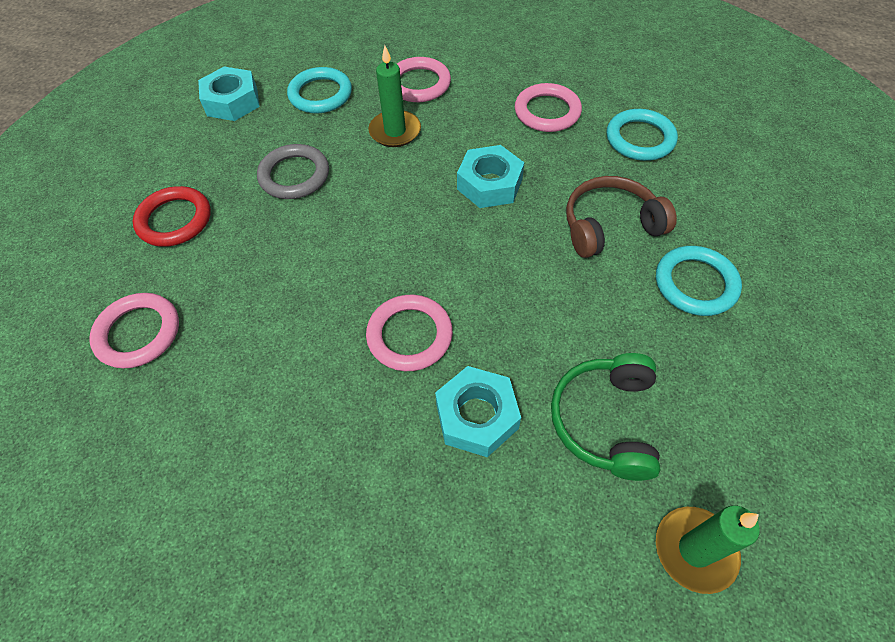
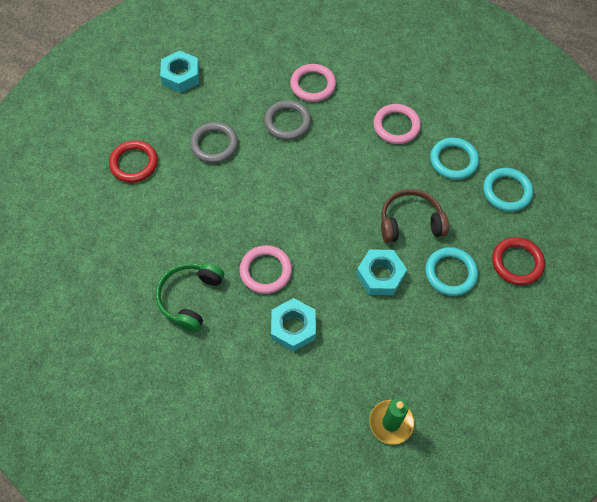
camera: 10 degrees right, 5 degrees up
(138, 333) = (106, 237): pink ring -> none
(320, 94) = (242, 81): turquoise ring -> turquoise ring (506, 191)
(395, 131) = (287, 122): green candle -> grey ring
(490, 184) = (341, 176): turquoise nut -> turquoise nut (380, 275)
(605, 421) = (366, 345): green headphones -> green headphones (190, 298)
(785, 251) = (517, 262): none -> red ring

